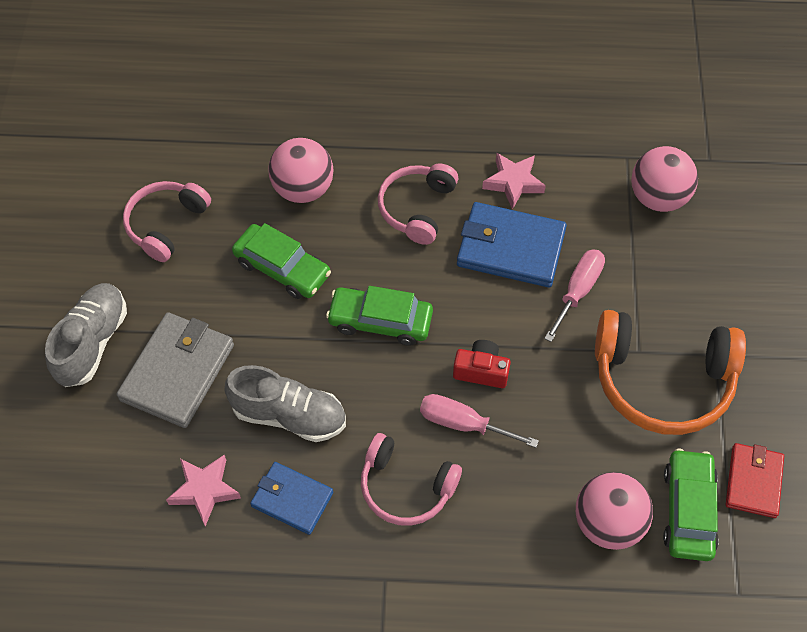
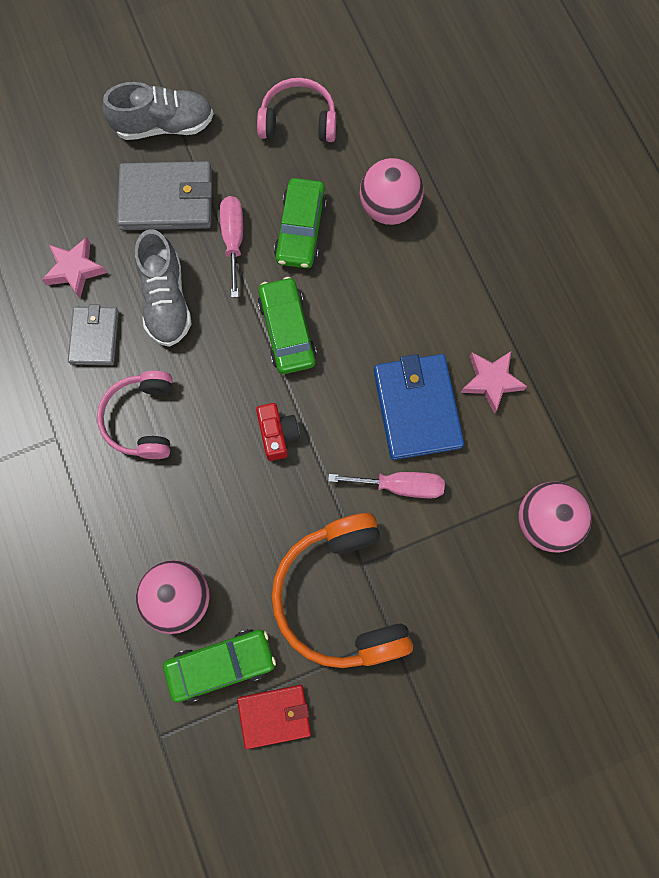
camera: 65 degrees right, 15 degrees up
(292, 499) = (95, 337): blue wallet -> grey wallet
(416, 208) = (418, 309): pink headphones -> none
(463, 424) = (220, 440): pink screwdriver -> pink screwdriver (233, 240)

